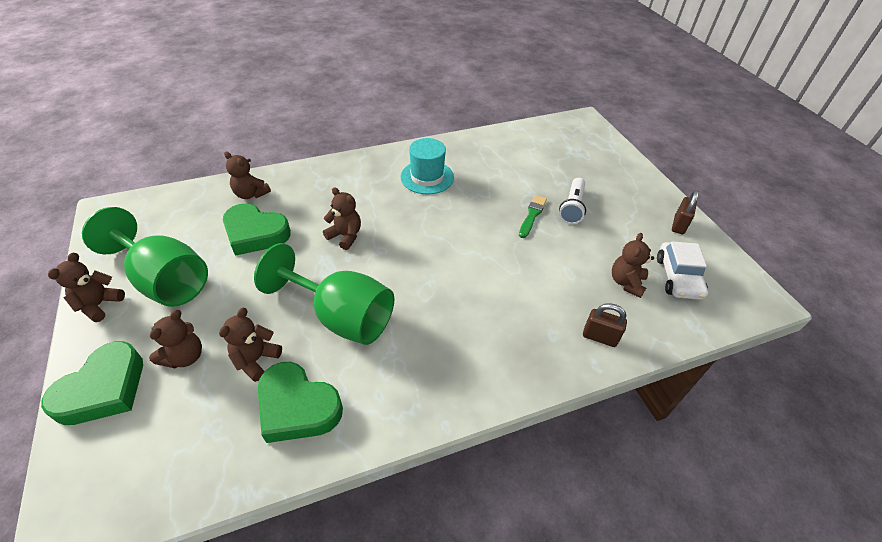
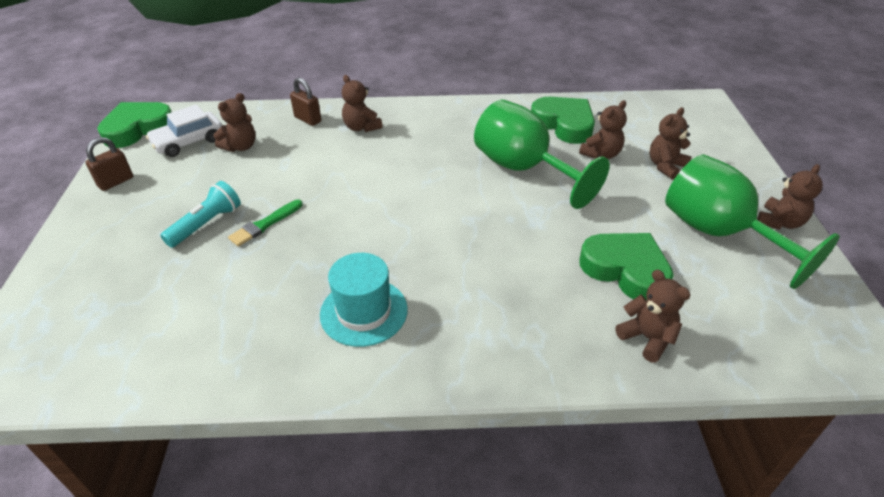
camera: 160 degrees left, 5 degrees down
(103, 389) = (726, 158): green heart -> green heart (137, 129)
(345, 236) = (508, 244): brown teddy bear -> brown teddy bear (361, 127)
(572, 207) = (206, 224): white flashlight -> turquoise flashlight
(678, 277) = (188, 142): white car -> white car turned 150 degrees counterclockwise

